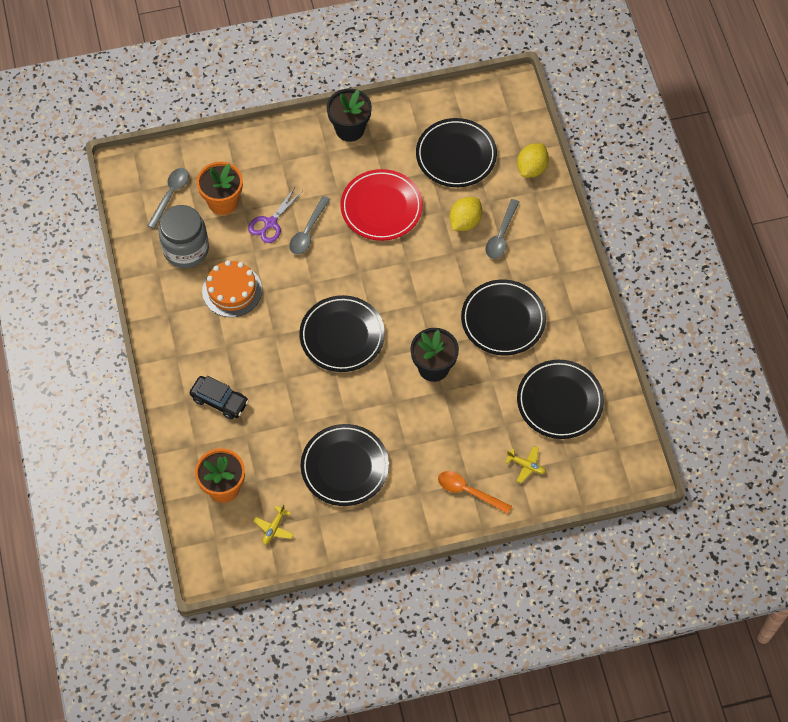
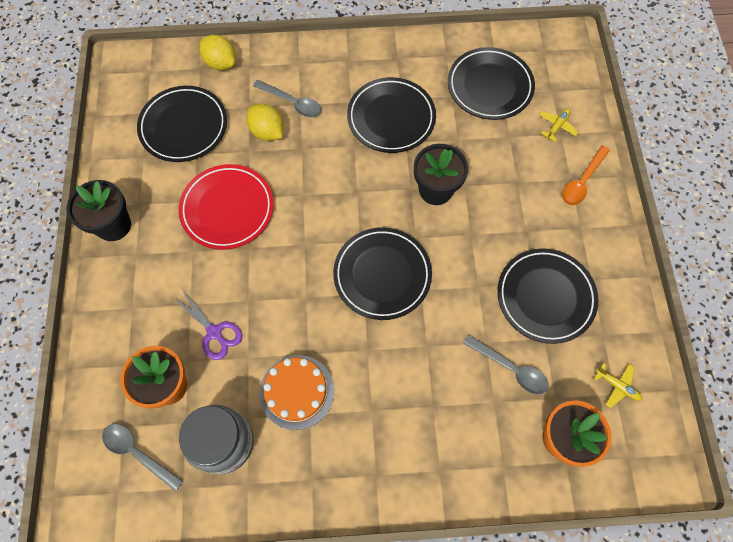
camera: 80 degrees left, 5 degrees up
(219, 401) = (446, 427): black car -> none
(308, 231) = (237, 291): grey spoon -> grey spoon (510, 368)

